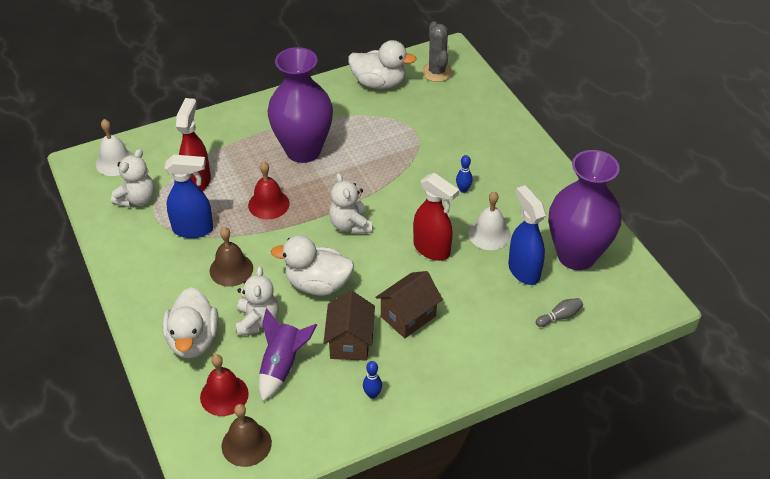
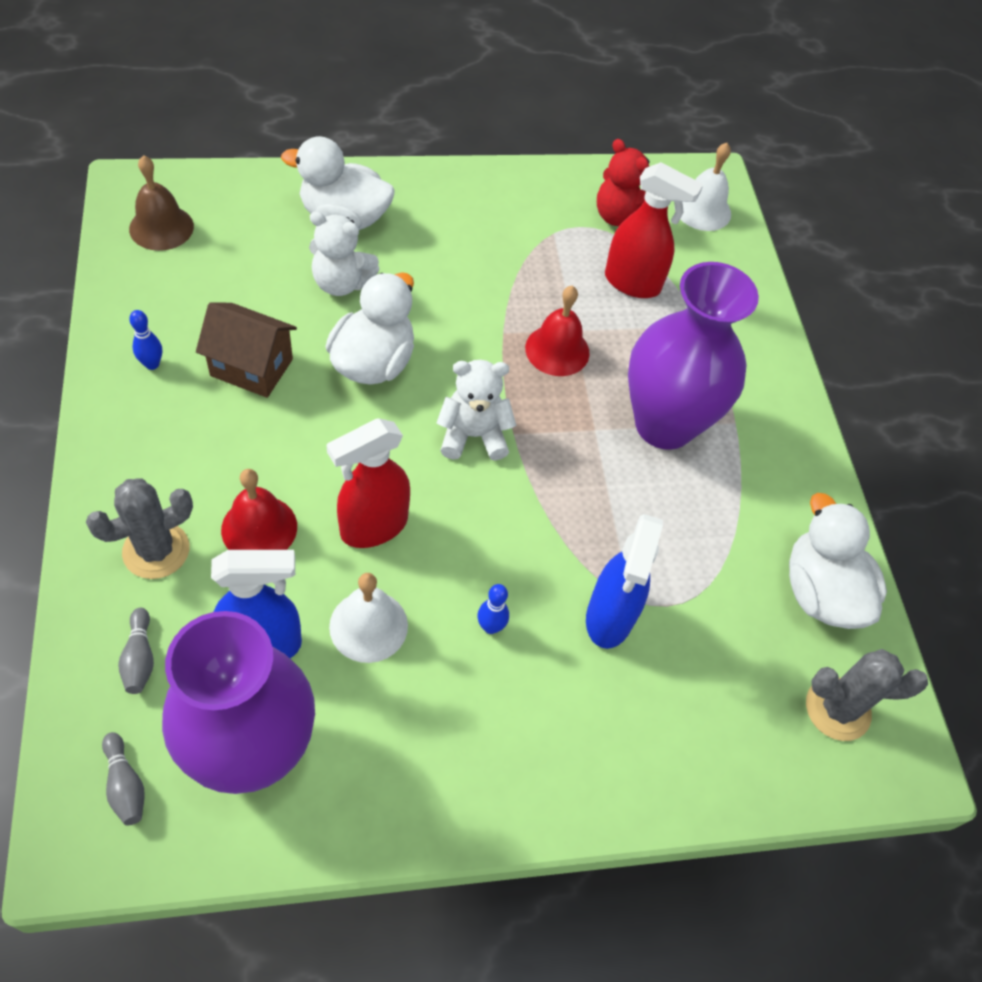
camera: 100 degrees right, 10 degrees up
(137, 199) = (619, 216): white teddy bear -> red teddy bear
(193, 229) = (538, 259): blue spray bottle -> blue spray bottle (609, 618)
(224, 395) = (244, 225): red bell -> red bell (259, 528)
(231, 269) = (446, 279): brown bell -> none
(282, 365) = (255, 288): purple rocket -> none
(379, 83) = (820, 592): white duck -> white duck turned 135 degrees clockwise
(408, 316) = (258, 448): brown house -> none
(498, 336) = (156, 550): none -> grey cactus
(620, 295) = (125, 785): none -> grey bowling pin

